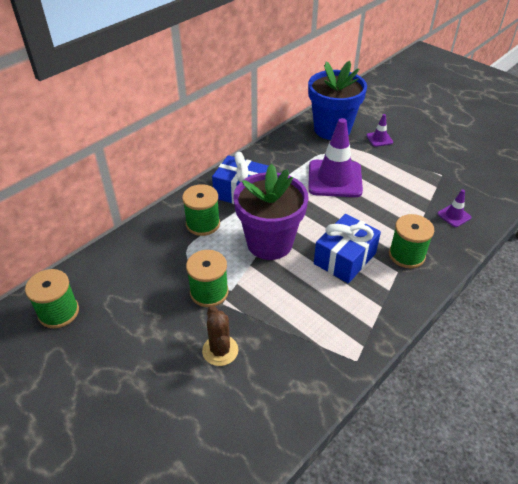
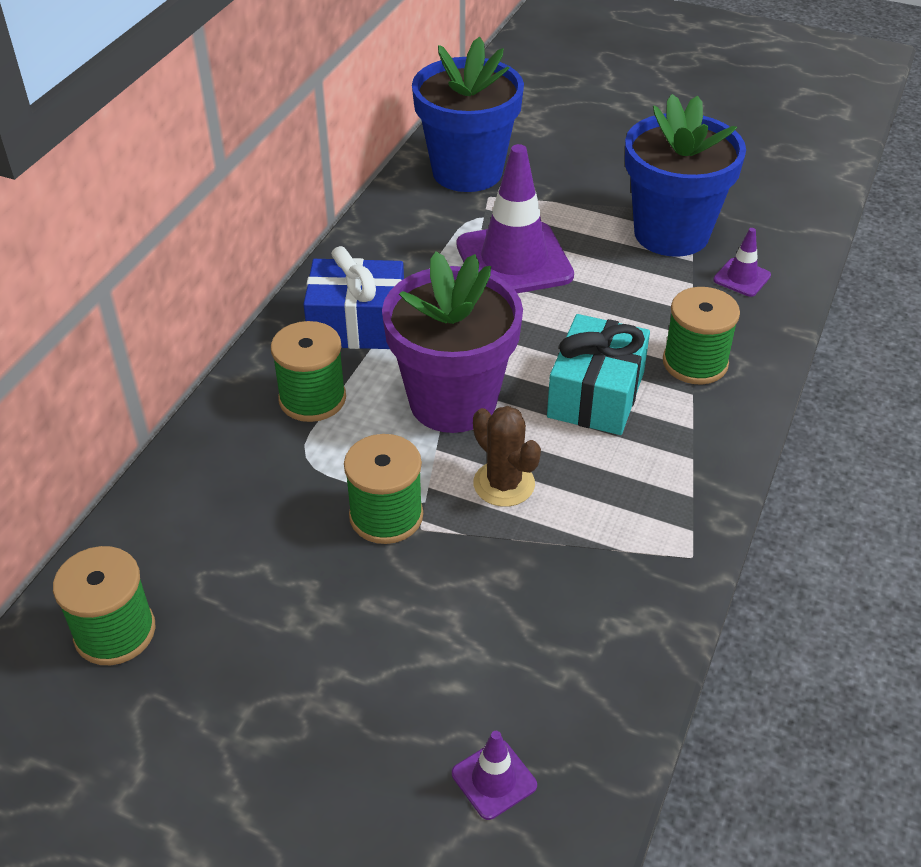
camera: 20 degrees left, 0 degrees up
(220, 350) = (456, 609): brown cactus -> brown cactus (504, 484)
(345, 258) = (596, 395): blue gift -> turquoise gift
(379, 139) = (559, 172): purple traffic cone -> purple traffic cone (494, 779)
(425, 183) = (671, 233): none -> blue flower pot

